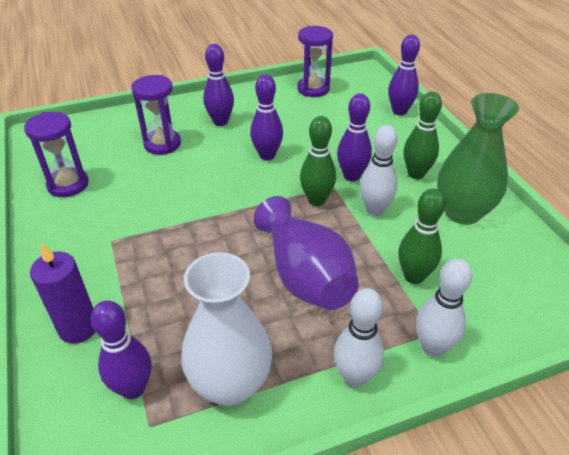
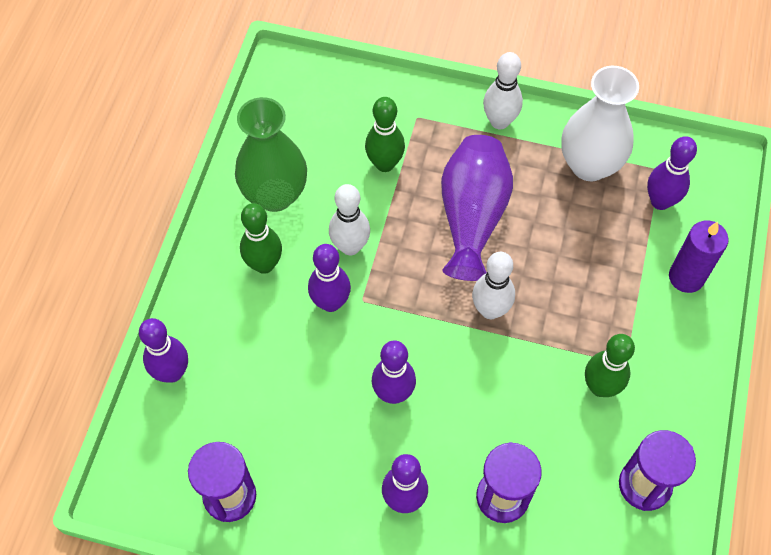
camera: 145 degrees left, 20 degrees up
(316, 200) = (394, 292): green bowling pin -> green bowling pin (600, 387)
(432, 347) = (427, 108): white bowling pin -> white bowling pin (490, 310)

